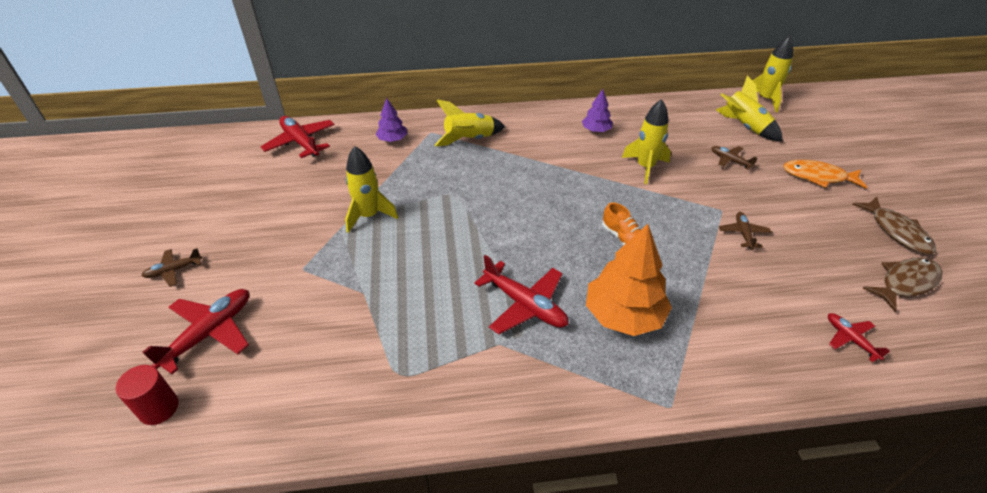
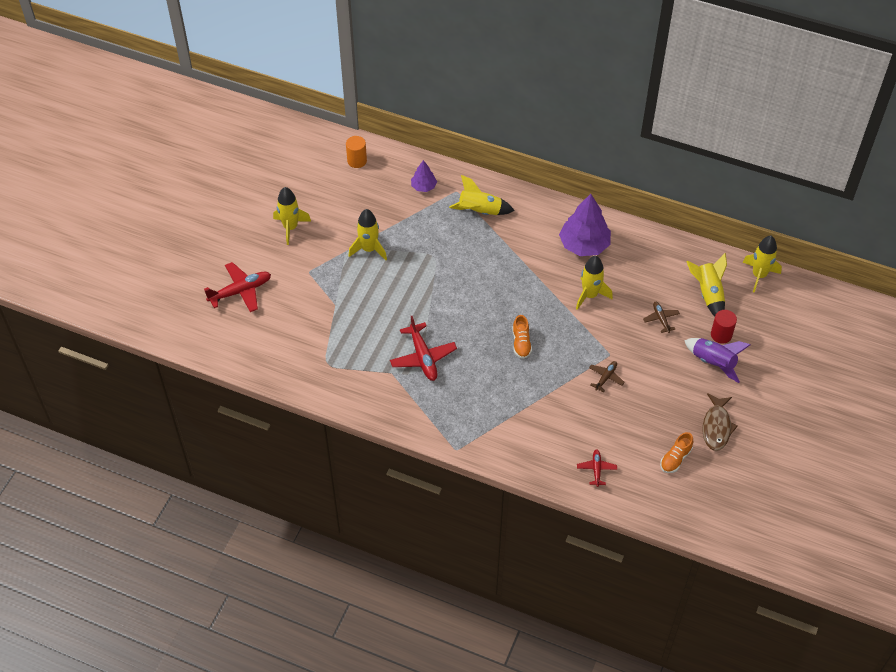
camera: 30 degrees right, 10 degrees up
(159, 408) = (202, 323): red cylinder -> red cylinder (721, 335)
(173, 270) = (235, 238): brown plane -> none
(251, 230) = (290, 228): none -> yellow rocket
(300, 142) = (357, 161): red plane -> orange cylinder
(596, 130) = (584, 245): purple tree -> purple tree, size x1.91
(624, 315) = (476, 391): orange tree -> none
(818, 177) = (713, 362): orange fish -> purple rocket
(905, 283) = (675, 458): brown fish -> orange shoe

